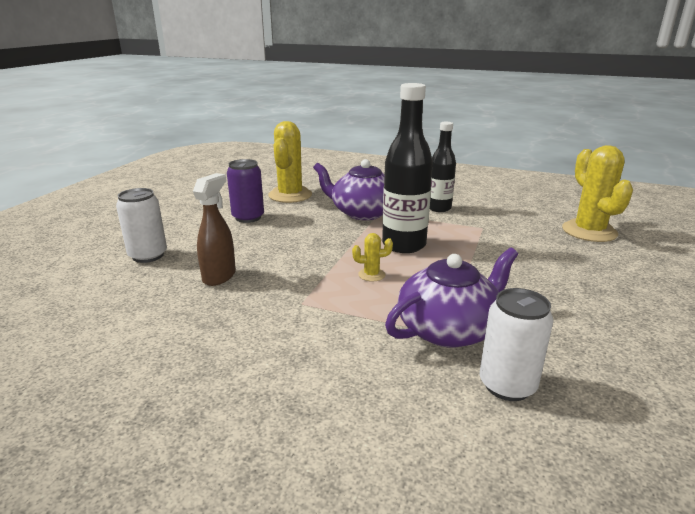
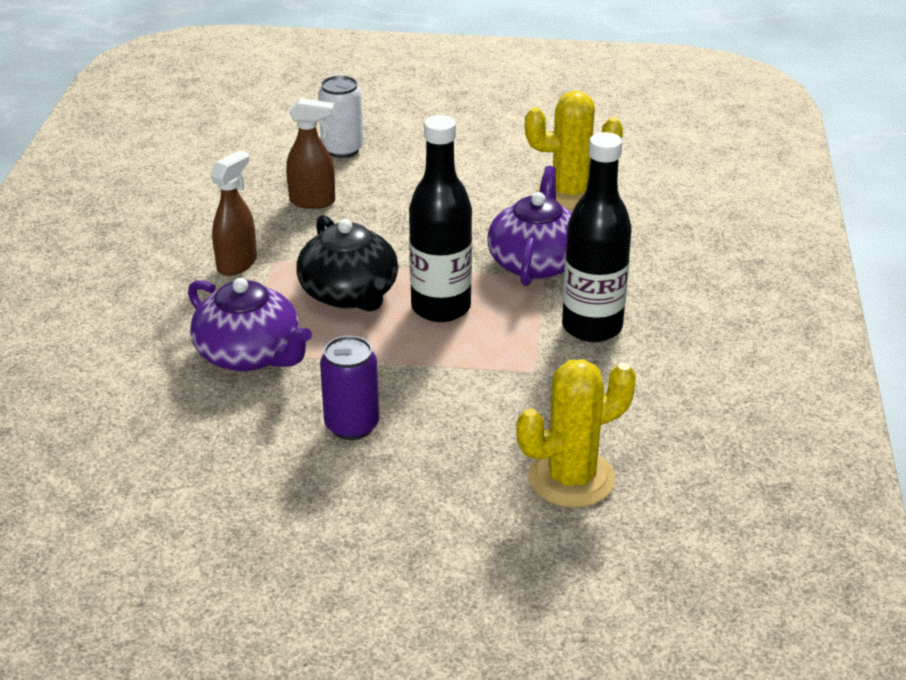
camera: 75 degrees right, 10 degrees up
(248, 217) = (472, 180): purple can -> purple can (352, 425)
(296, 323) = (237, 264): none -> brown spray bottle
(371, 275) = (350, 293): yellow cactus -> black teapot
(439, 208) = (592, 327): black bottle -> black bottle, size x1.54
(507, 385) = (166, 391): white can -> none

